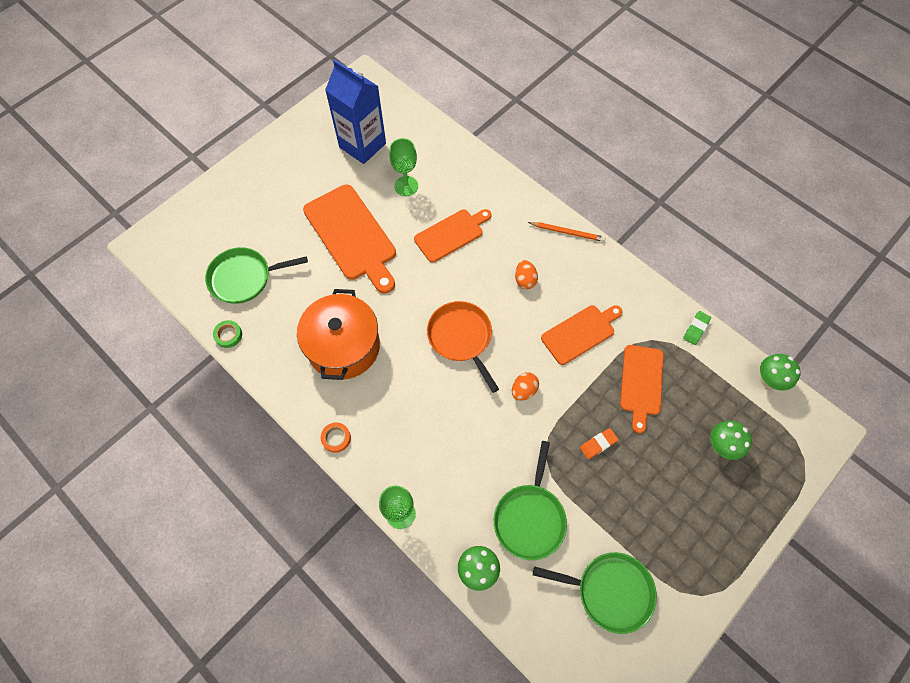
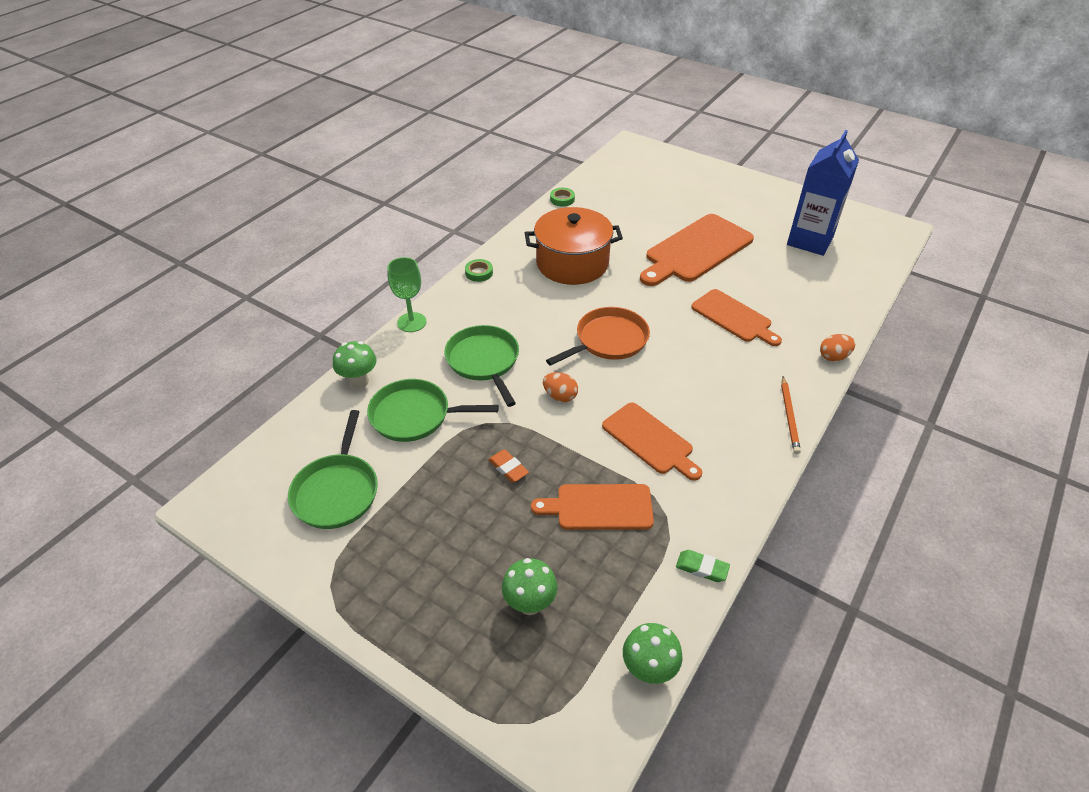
camera: 80 degrees right, 20 degrees down
(244, 278) = (621, 197): green pan -> green pan (484, 361)
(336, 438) = (479, 273): orange tape -> green tape
(406, 186) = (777, 277): green goblet -> none
(525, 280) = (702, 383): orange egg -> orange egg (833, 357)

